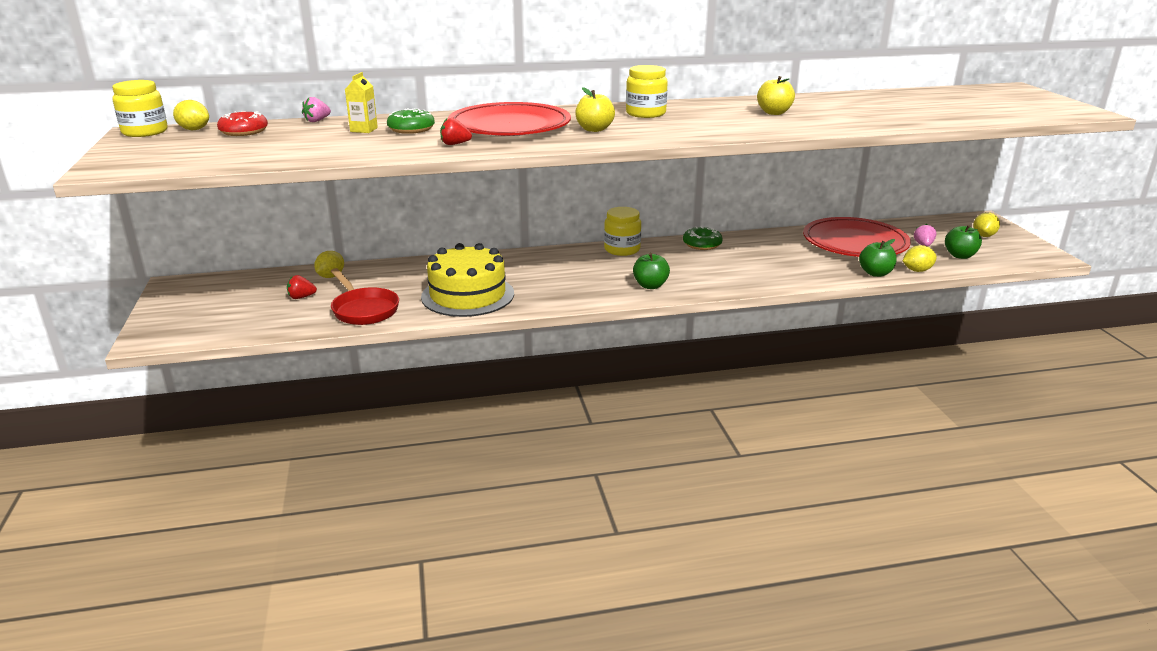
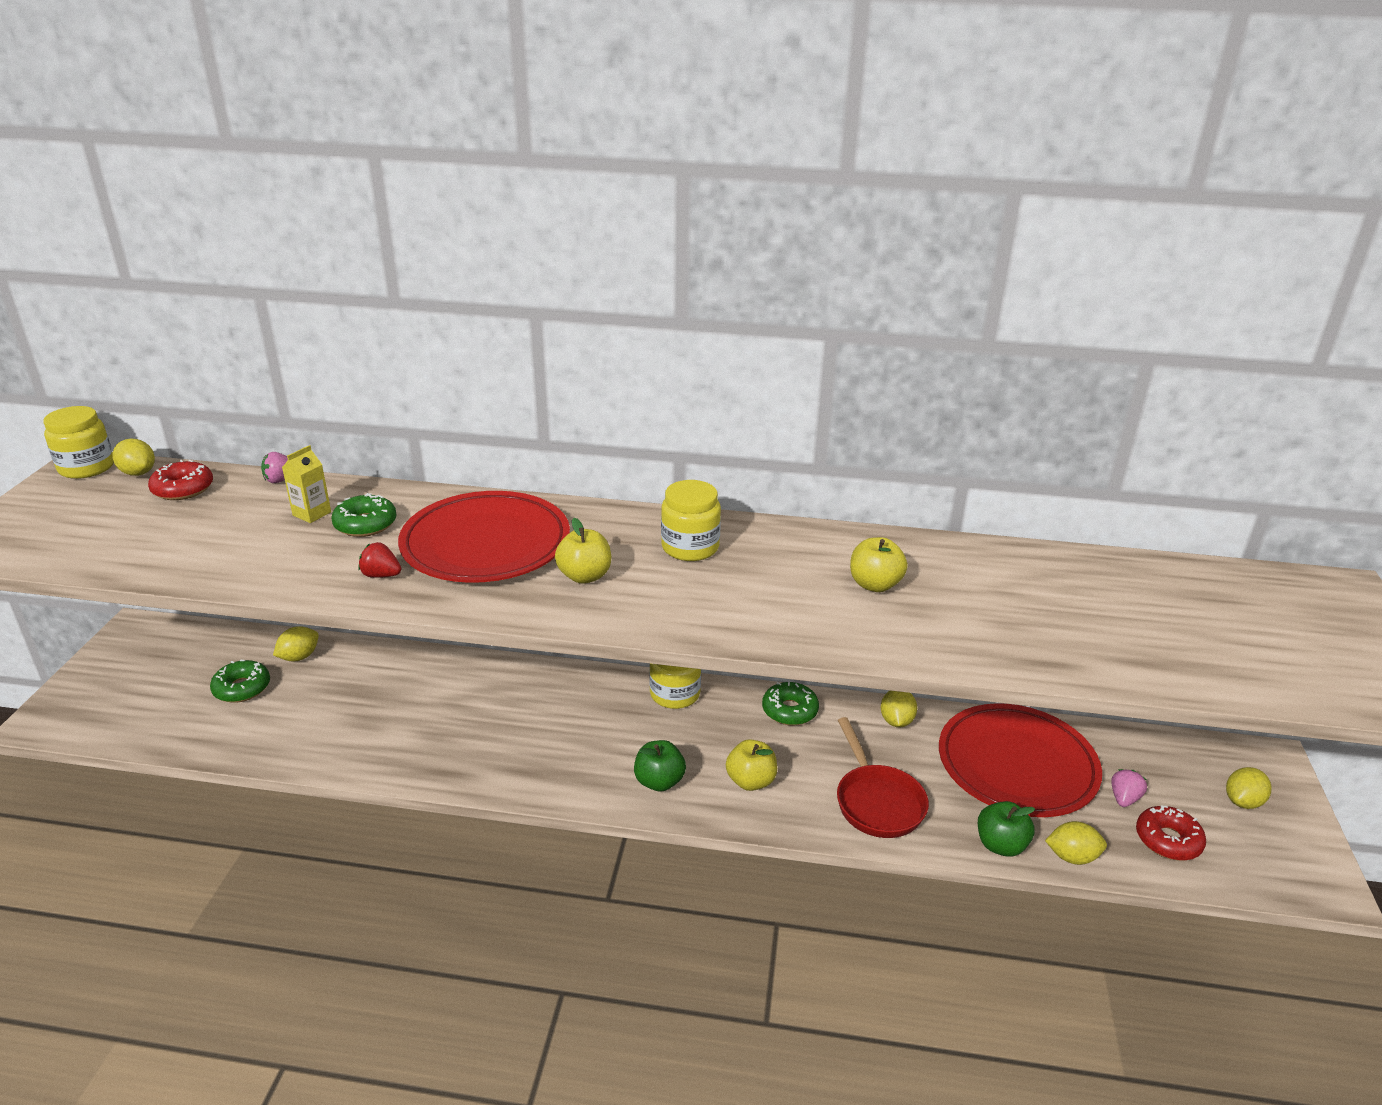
camera: 20 degrees right, 5 degrees up
(301, 297) = (242, 688): red strawberry -> green donut
(363, 310) = (290, 731): red pan -> red pan (877, 802)
(467, 295) = (423, 737): yellow cake -> none
(707, 275) = (751, 781): none -> yellow apple
(770, 238) = (896, 721): none -> yellow lemon
(960, 256) = (1168, 840): green apple -> red donut

